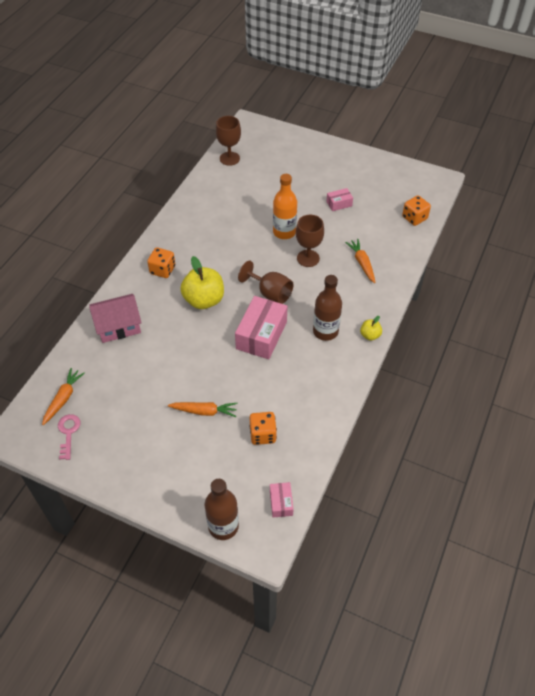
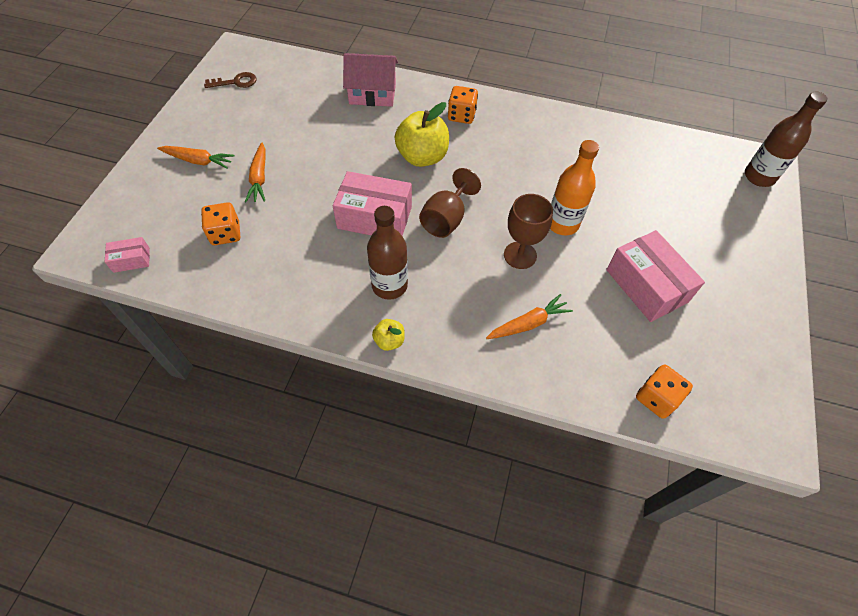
camera: 80 degrees right, 5 degrees up
(63, 399) = (276, 72): orange carrot -> orange carrot (198, 161)
(68, 433) = (236, 82): pink key -> brown key
(118, 326) = (372, 94): pink house -> pink house turned 60 degrees counterclockwise
(223, 526) = (111, 212): brown bottle -> brown bottle (759, 177)
(229, 158) = (683, 151): brown goblet -> none
(339, 203) = (646, 286): pink box -> pink box, size x2.02

